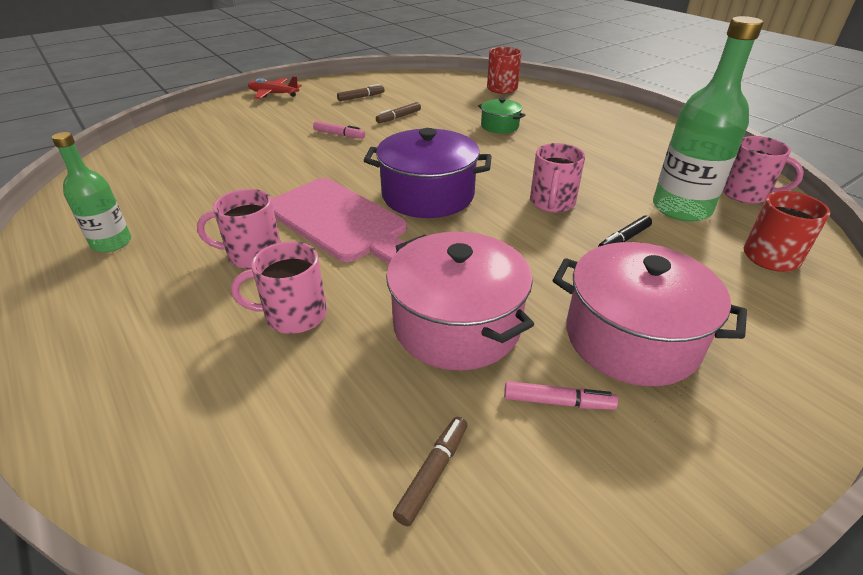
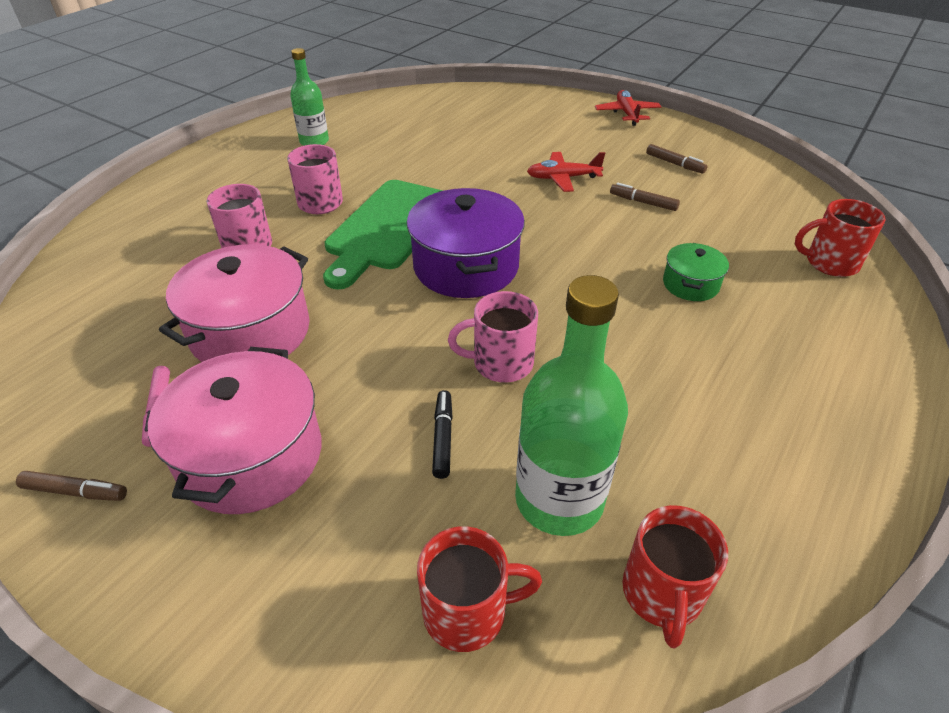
camera: 70 degrees right, 5 degrees up
(339, 135) = (563, 178): pink marker -> red plane
(340, 222) = (388, 228): pink cutting board -> green cutting board
(432, 474) = (88, 353): brown marker -> brown marker (75, 491)
(624, 239) = (442, 438): black marker -> black marker turned 60 degrees clockwise
(746, 194) = (662, 594): pink mug -> red mug

